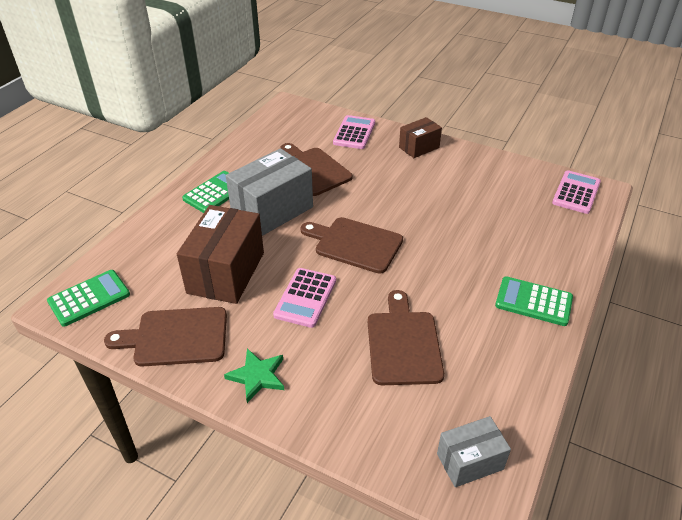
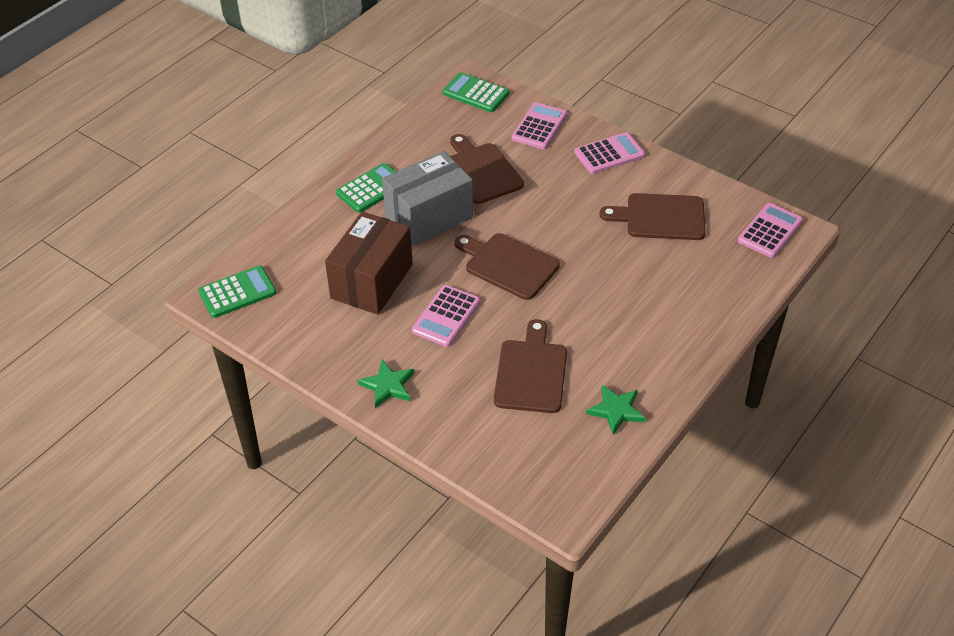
camera: 10 degrees right, 5 degrees up
(176, 337) = (317, 340): brown cutting board -> brown cutting board (660, 217)
(419, 147) = (609, 154): brown box -> pink calculator
(470, 461) = (562, 481): grey box -> none
(500, 372) = (616, 410): none -> green star
(533, 301) = (674, 347): green calculator -> green calculator (476, 93)

